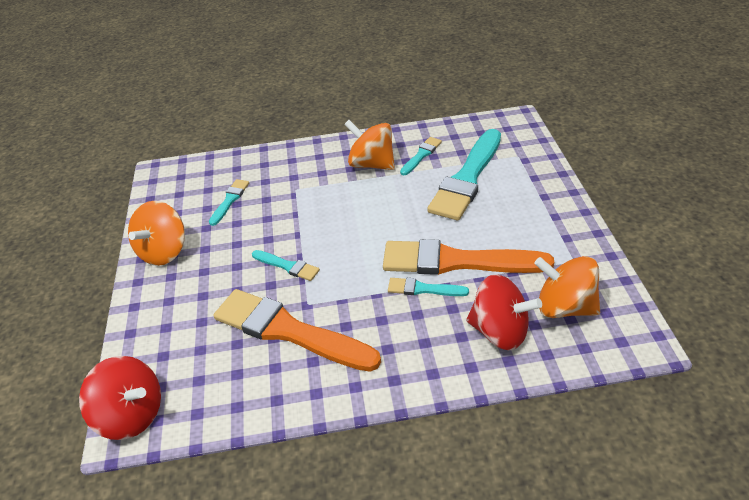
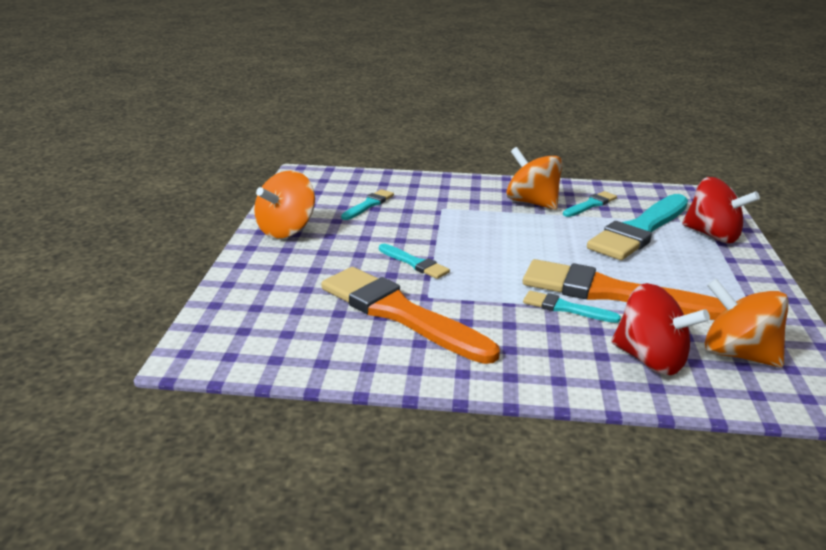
camera: 10 degrees right, 15 degrees down
(132, 415) = (205, 346): red spinning top -> red spinning top (712, 235)

